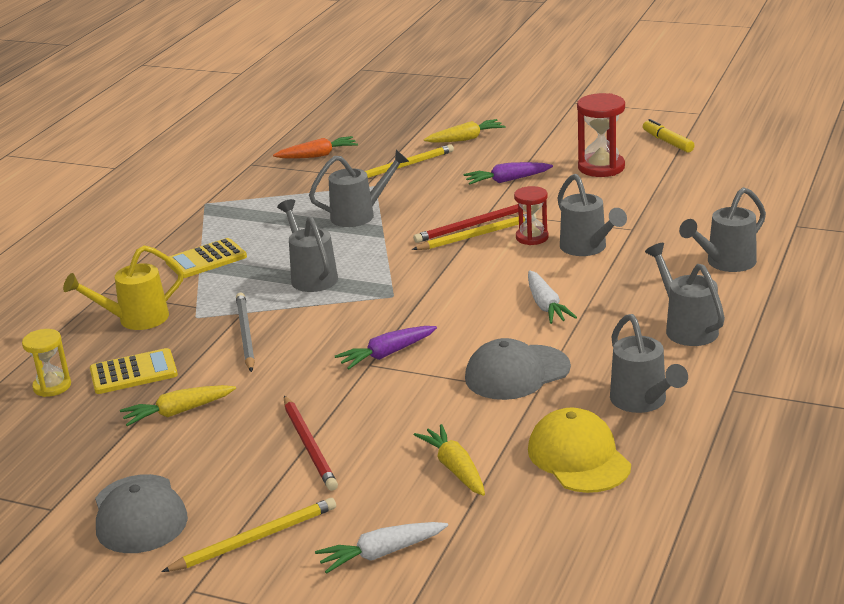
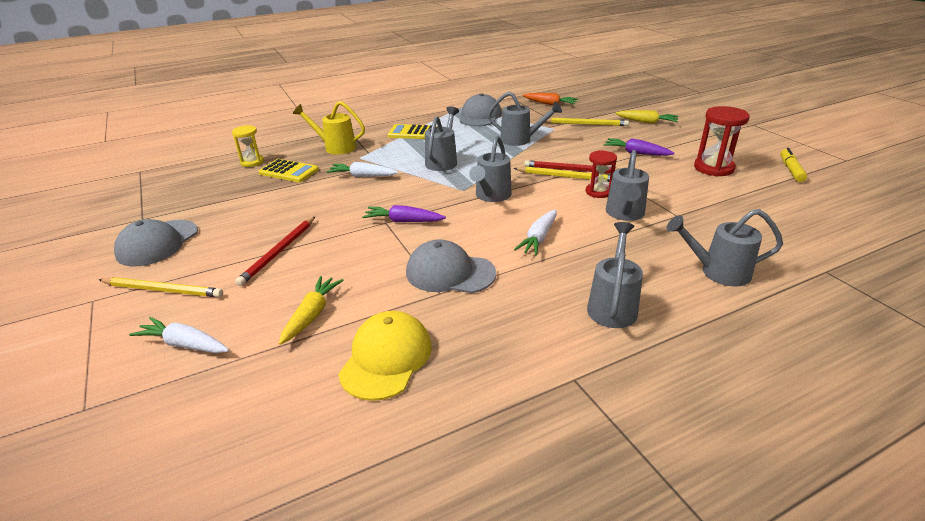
camera: 40 degrees right, 5 degrees up
(178, 412) = (267, 200): yellow carrot -> none
(245, 334) = (362, 176): grey pencil -> white carrot
(255, 204) = (480, 116): none -> grey cap
(642, 402) = (493, 344): grey watering can -> grey watering can (491, 196)

